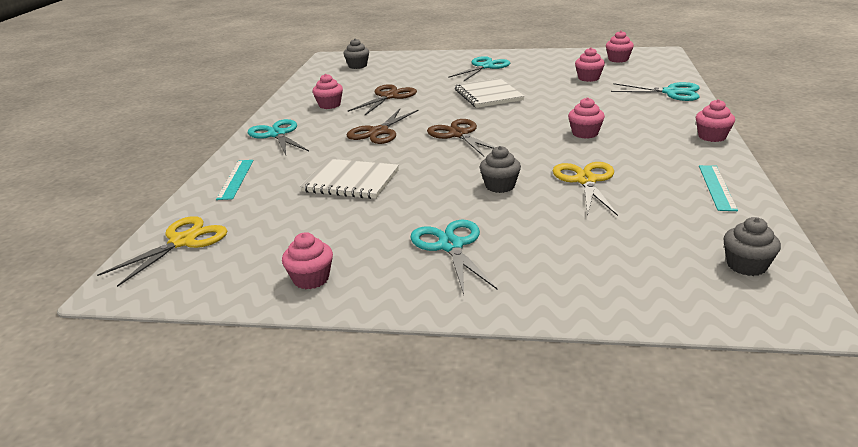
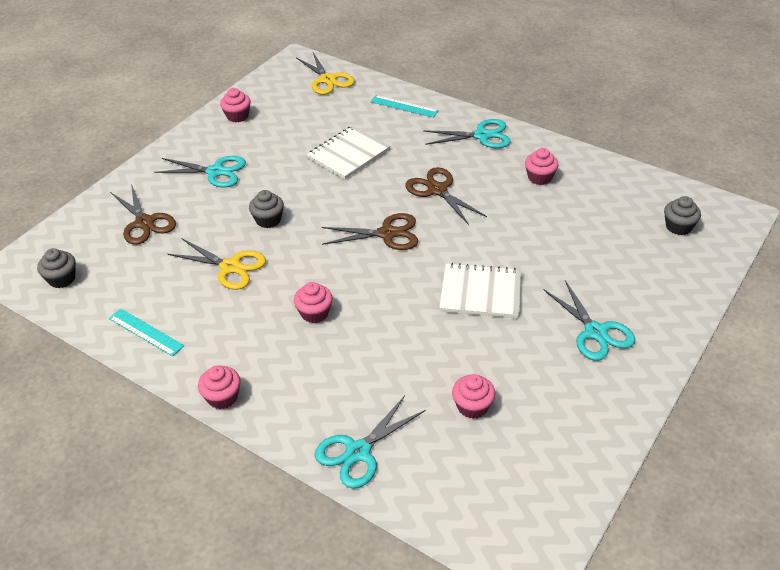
camera: 115 degrees right, 15 degrees up
(389, 97) = (535, 221): brown scissors -> brown scissors (144, 223)
(618, 59) = (531, 487): pink cupcake -> none

